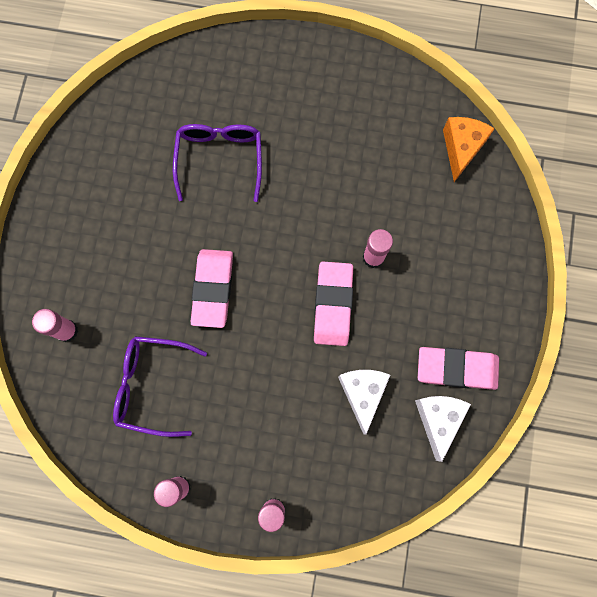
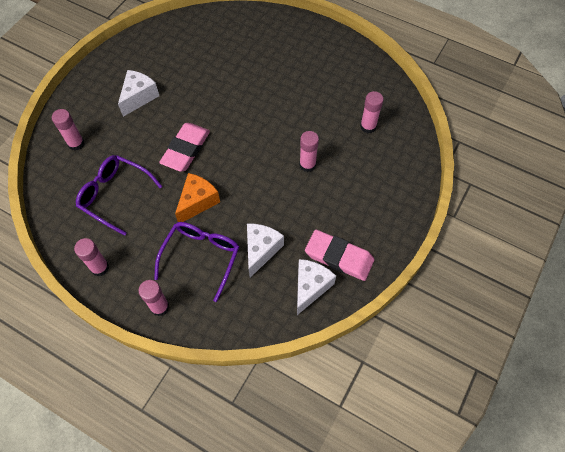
camera: 20 degrees right, 15 degrees down
(117, 233) = (139, 97): none -> white cheese
(220, 159) = (228, 75): purple glasses -> purple glasses (201, 257)
(333, 305) = (265, 185): pink eraser -> none
(427, 176) = (368, 126): none -> pink glue stick
(461, 149) = (399, 117): orange cheese -> orange cheese (197, 202)

